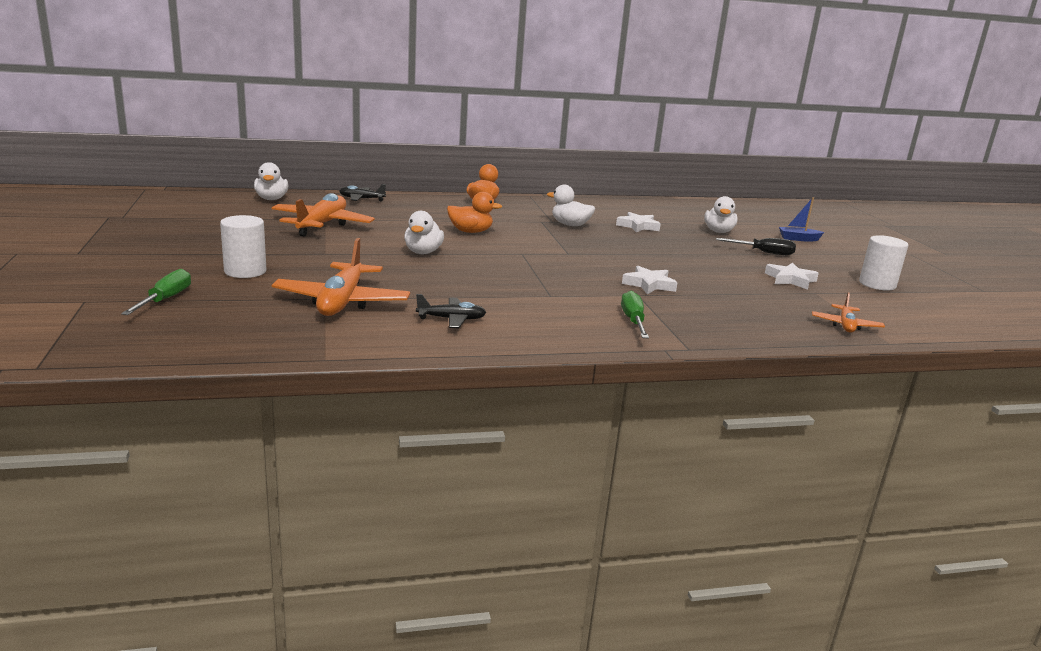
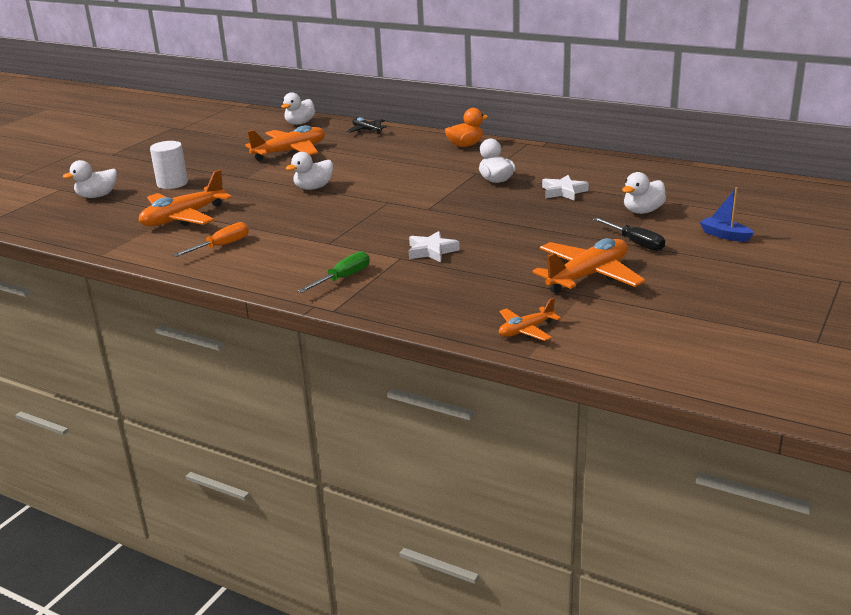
camera: 45 degrees right, 5 degrees up
(165, 299) = (97, 196): green screwdriver -> white duck
(451, 319) = (221, 246): black plane -> orange screwdriver
(470, 231) = (390, 174): orange duck -> none
(790, 280) = (588, 276): white star -> orange plane
(877, 284) = (682, 302): white cylinder -> none

